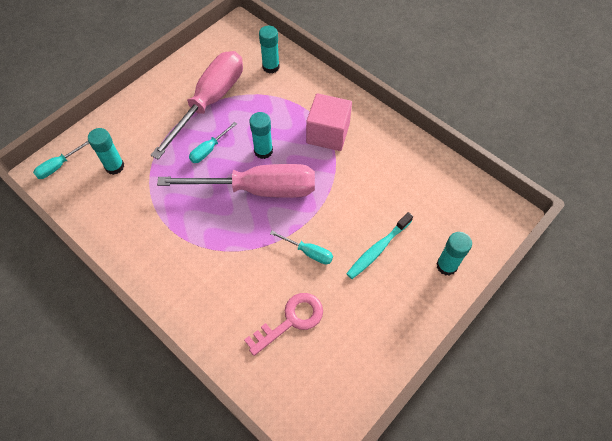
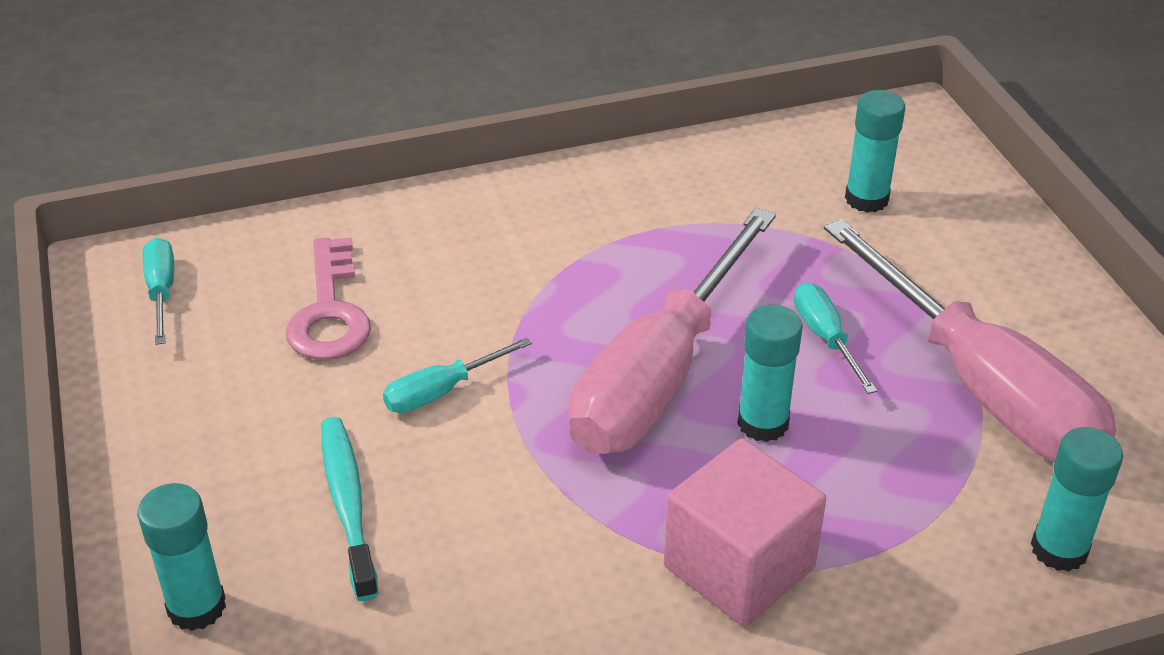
camera: 120 degrees right, 20 degrees down
(59, 166) = (913, 136): turquoise screwdriver -> turquoise screwdriver (161, 291)

